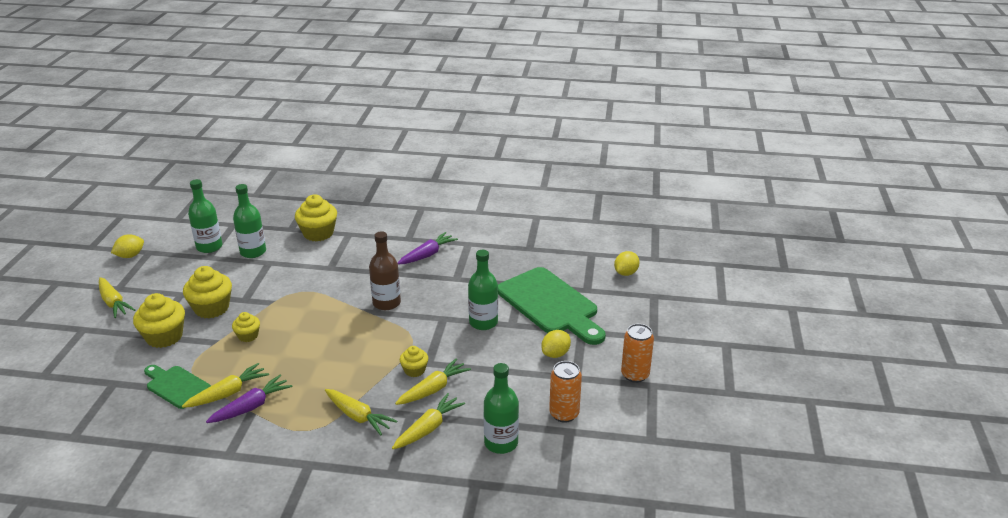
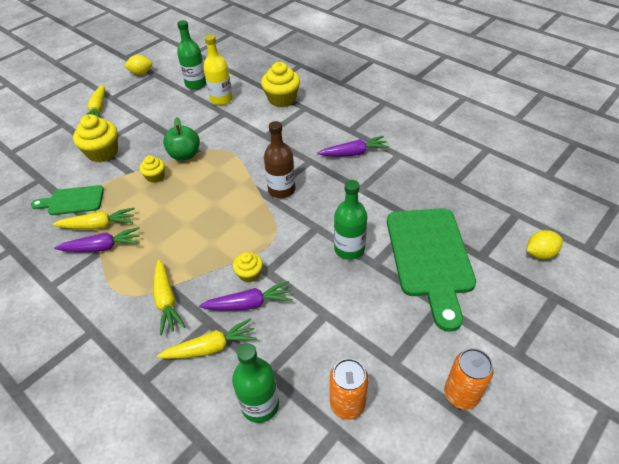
camera: 35 degrees right, 15 degrees up
(176, 386) = (72, 201): green cutting board -> green cutting board turned 75 degrees counterclockwise
(212, 308) = (153, 140): yellow cupcake -> none
(253, 252) = (221, 99): green bottle -> yellow bottle
(261, 309) = (185, 155): none -> green apple
(433, 389) = (249, 304): yellow carrot -> purple carrot
(555, 354) = (392, 321): yellow lemon -> none

